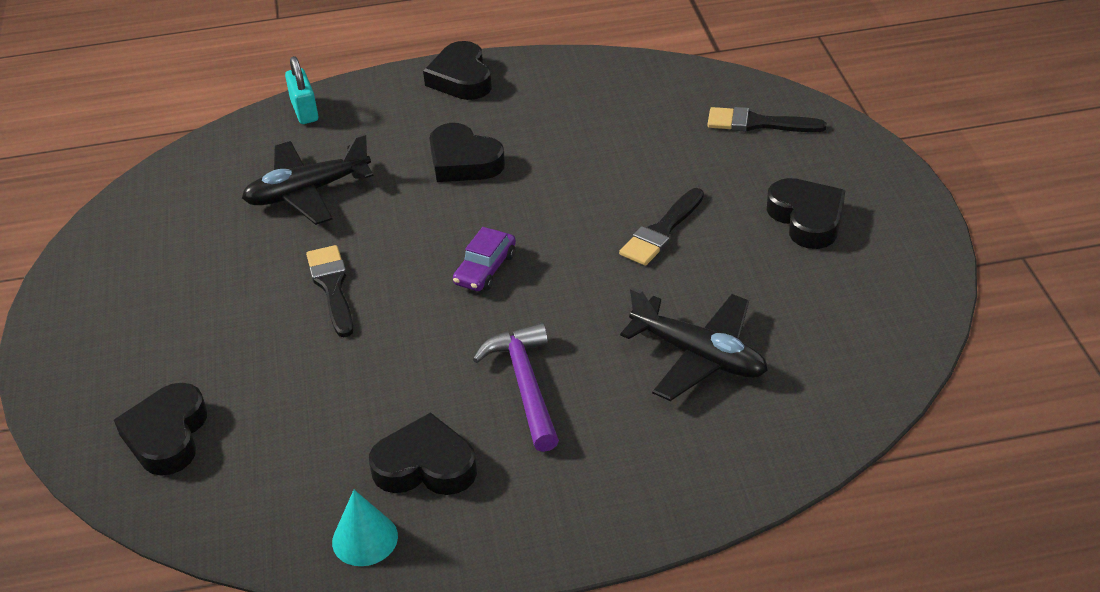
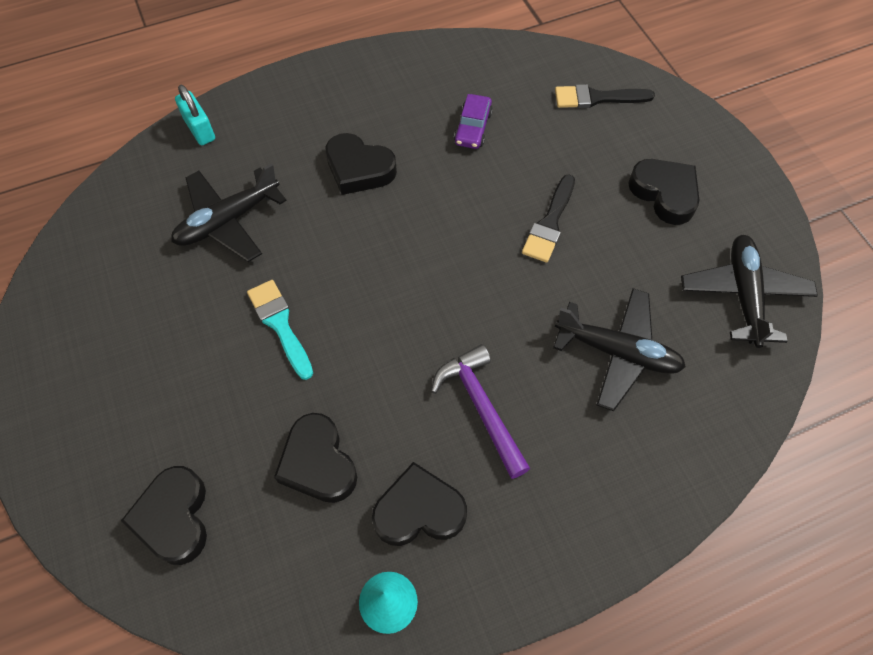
camera: 15 degrees left, 20 degrees up
(332, 287) = (280, 324): black brush -> turquoise brush
(461, 78) = (331, 78): black heart -> black heart (318, 463)
(485, 269) = (411, 285): purple car -> purple car (473, 128)
(869, 322) = (743, 295): none -> black plane

